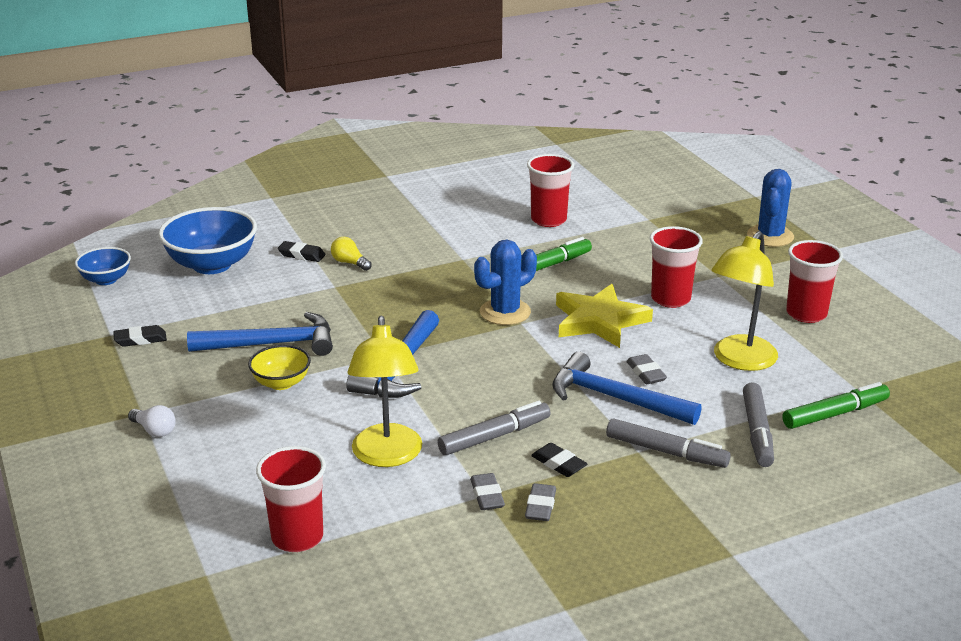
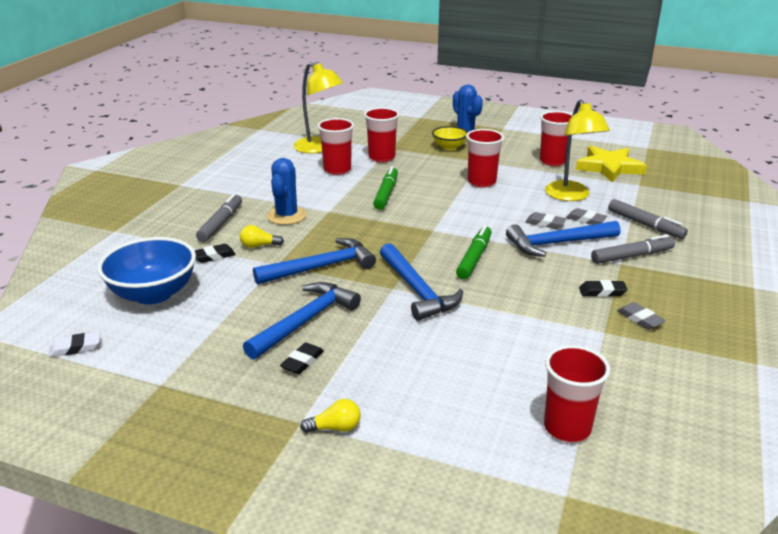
camera: 45 degrees left, 0 degrees up
(106, 280) = (75, 348): blue bowl -> white eraser
(140, 339) = (195, 373): black eraser -> black eraser (302, 362)
(154, 430) = (335, 428): white light bulb -> yellow light bulb
(281, 383) = (362, 341): yellow bowl -> yellow bowl (449, 147)
(362, 307) = (321, 267): none -> blue hammer
(387, 456) = (514, 344): yellow lamp -> yellow lamp (319, 148)
(487, 496) = (606, 331): grey eraser -> grey eraser (586, 220)
(494, 436) = (544, 297): grey marker -> grey marker (221, 223)
(505, 312) = (413, 228): blue cactus -> blue cactus (286, 216)
(599, 321) = (471, 209): yellow star -> yellow star (609, 167)
(618, 226) = (381, 157): none -> red cup
(835, 414) = (654, 200): green marker -> green marker (474, 258)

